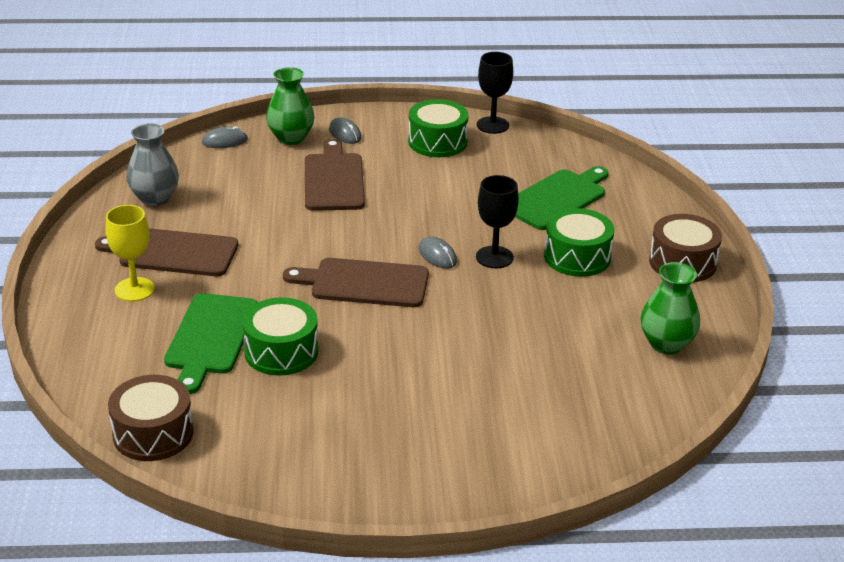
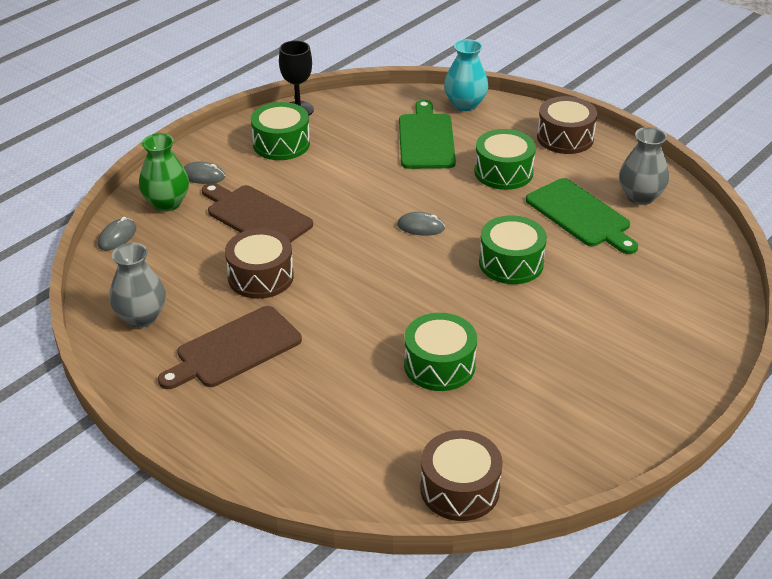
camera: 45 degrees left, 5 degrees up
(134, 289) = (255, 398): yellow goblet -> none
(210, 338) = (375, 392): green cutting board -> green cutting board (580, 215)
(268, 219) = (260, 277): none -> brown drum
(364, 283) = (408, 278): brown cutting board -> none
(460, 322) = (511, 263): none -> green drum
(494, 257) = (457, 204): black goblet -> none
(638, 191) = (465, 104): none -> turquoise vase
(666, 344) = (640, 196): green vase -> grey vase

